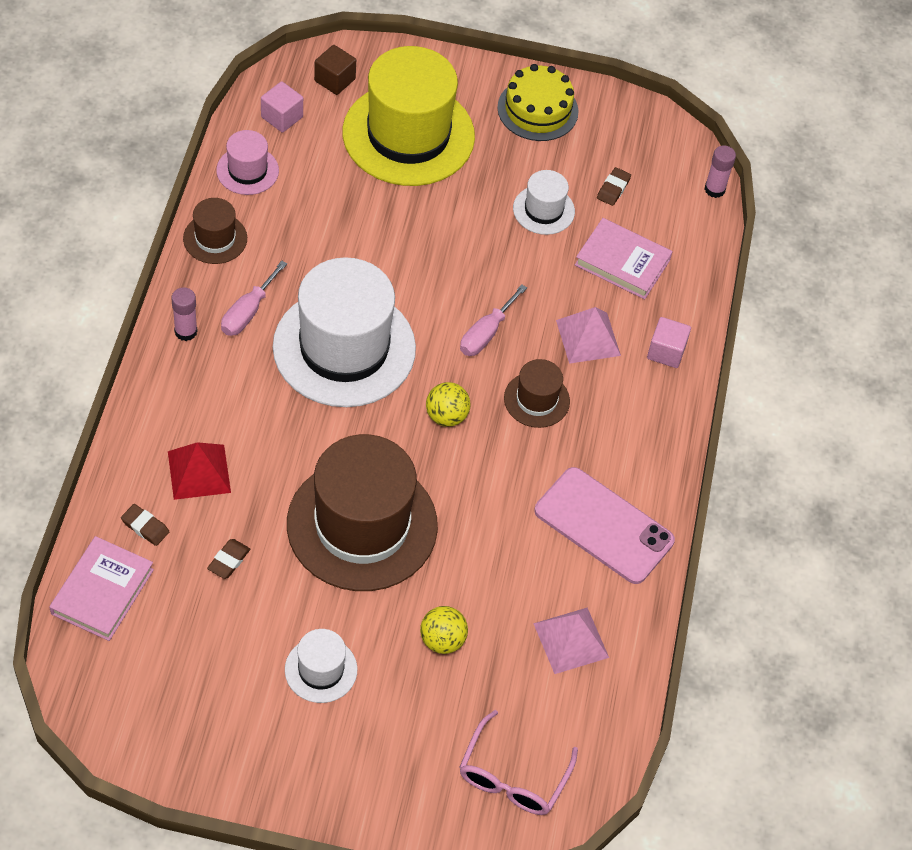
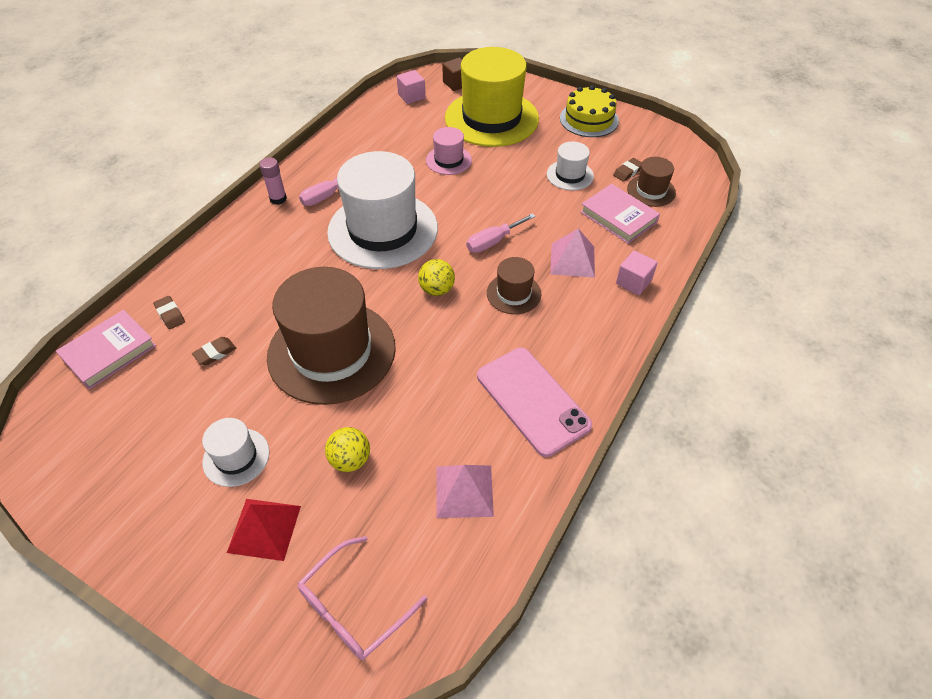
camera: 25 degrees right, 5 degrees down
(199, 471) = (232, 286): red pyramid -> red pyramid (264, 528)
(215, 238) = (330, 151): brown hat -> brown hat (651, 191)
(247, 170) = (373, 119): pink hat -> pink hat (448, 160)
(714, 189) = (707, 185): pink glue stick -> none

